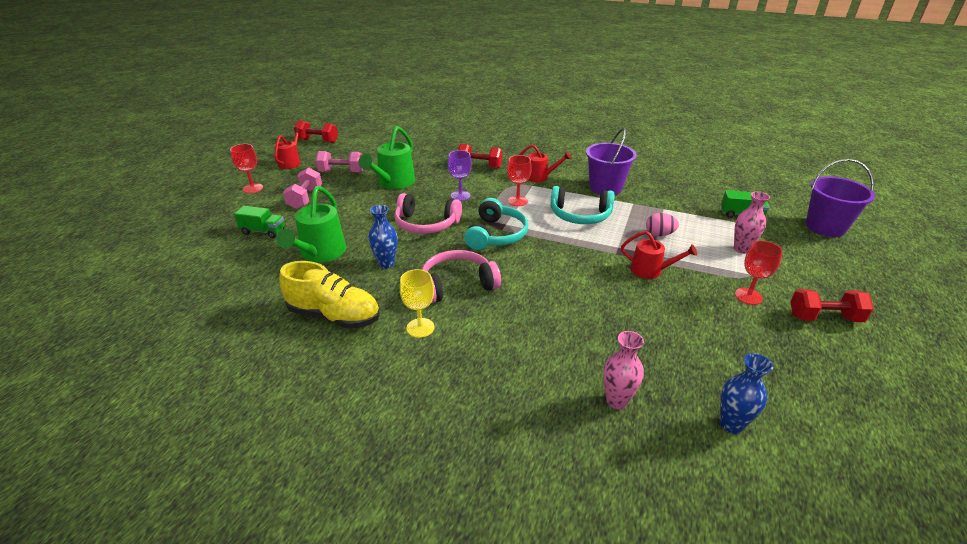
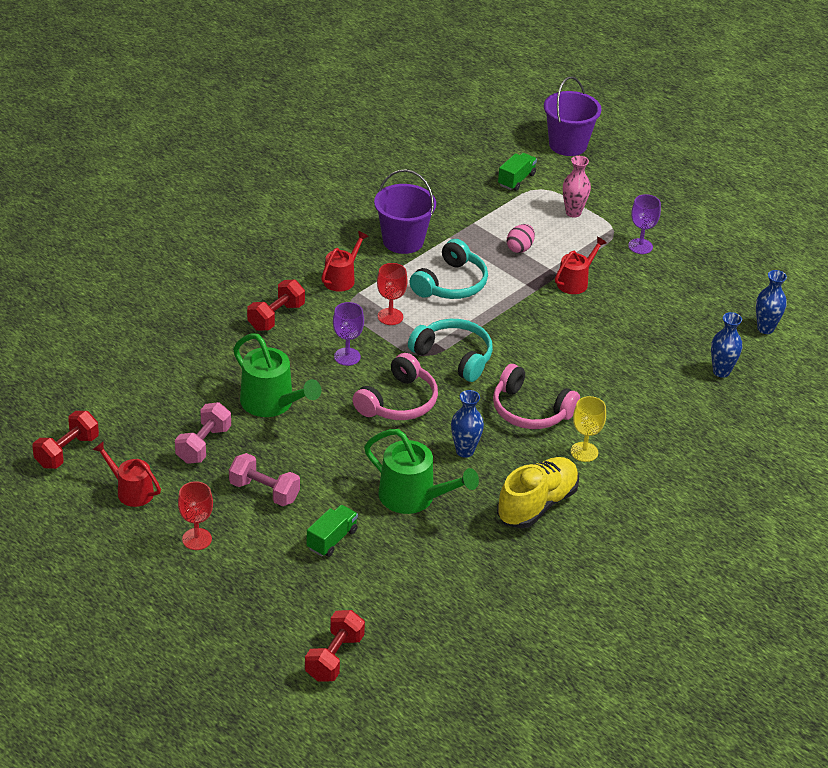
camera: 70 degrees left, 5 degrees up
(457, 284) = (530, 411): pink headphones -> pink headphones turned 60 degrees counterclockwise
(616, 401) = (721, 371): pink vase -> blue vase
(748, 296) = (640, 246): red goblet -> purple goblet
(824, 318) = (685, 224): red dumbbell -> red dumbbell (334, 657)

